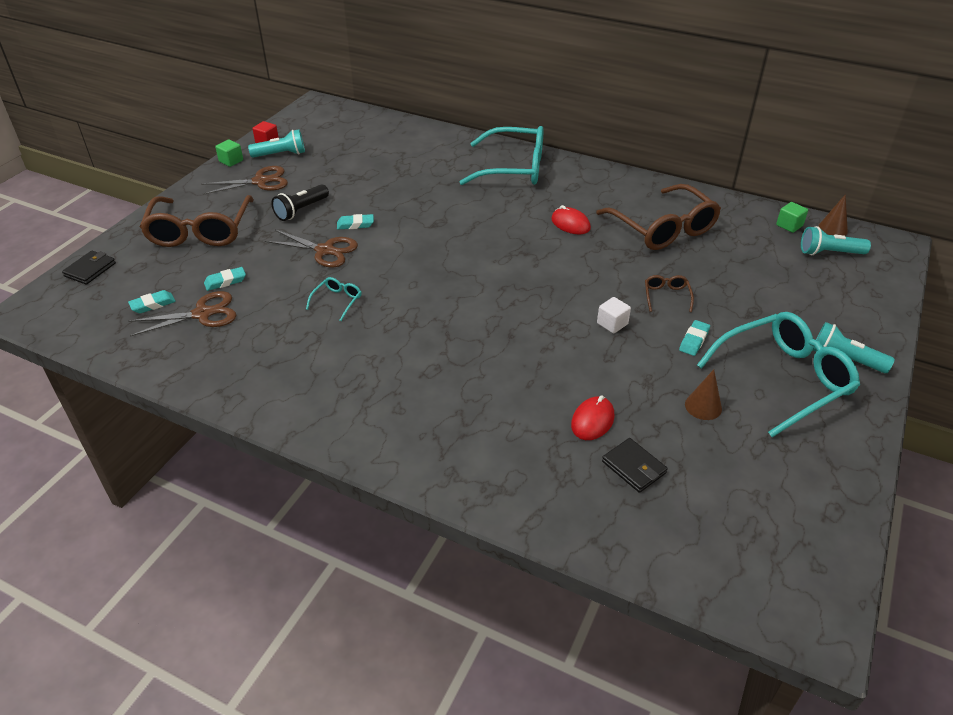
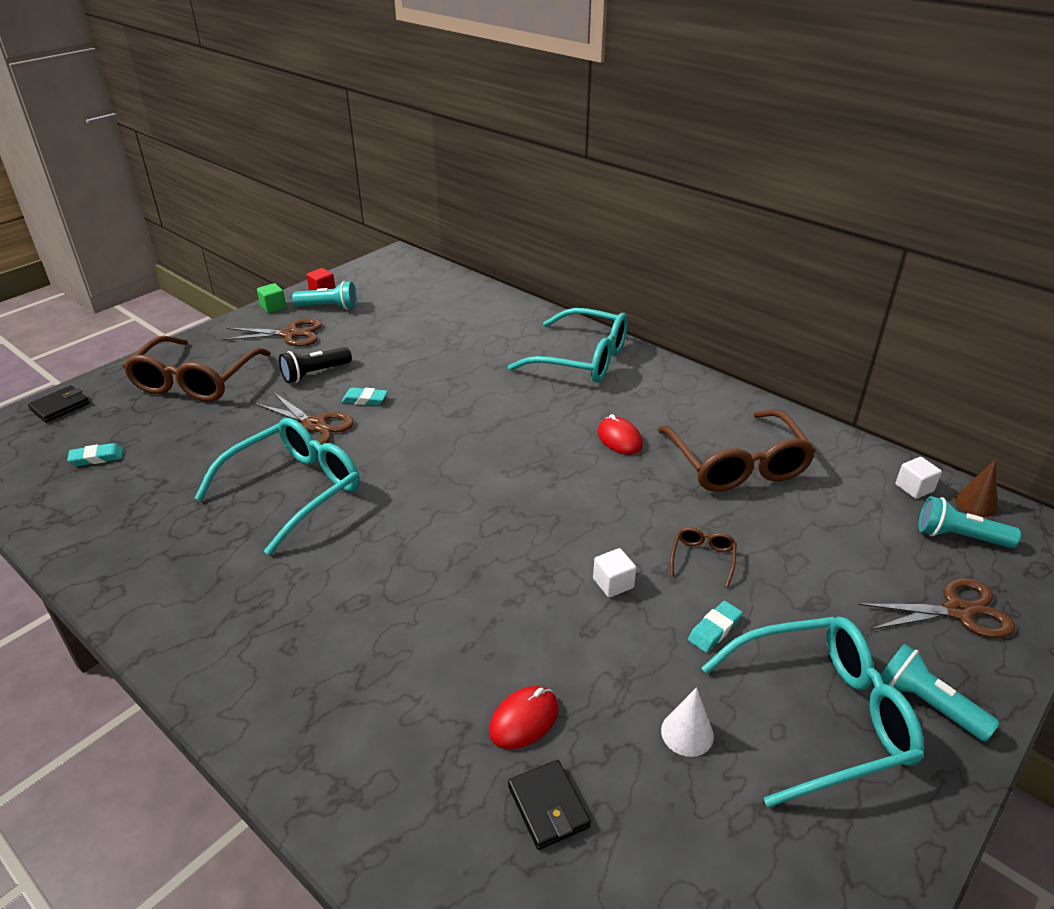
camera: 15 degrees right, 5 degrees down
(202, 314) = (141, 479): brown scissors -> brown scissors (958, 611)
(225, 281) = (187, 444): turquoise eraser -> none
(337, 301) = (294, 490): turquoise glasses -> turquoise glasses, size x2.37
(703, 406) = (687, 733): brown cone -> white cone
(789, 225) = (914, 488): green cube -> white cube

